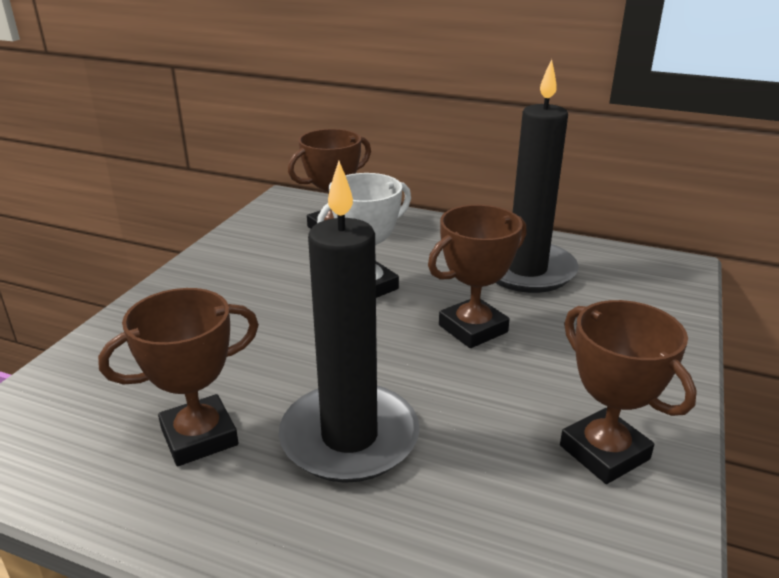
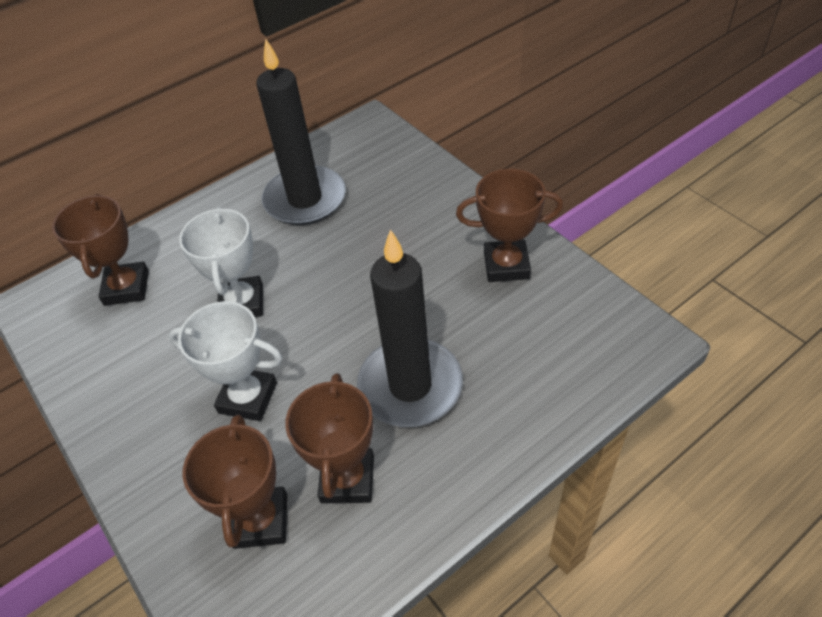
camera: 55 degrees left, 20 degrees up
(262, 333) = (248, 398): none -> white trophy
(473, 329) = (348, 265): brown trophy -> brown trophy (260, 520)

